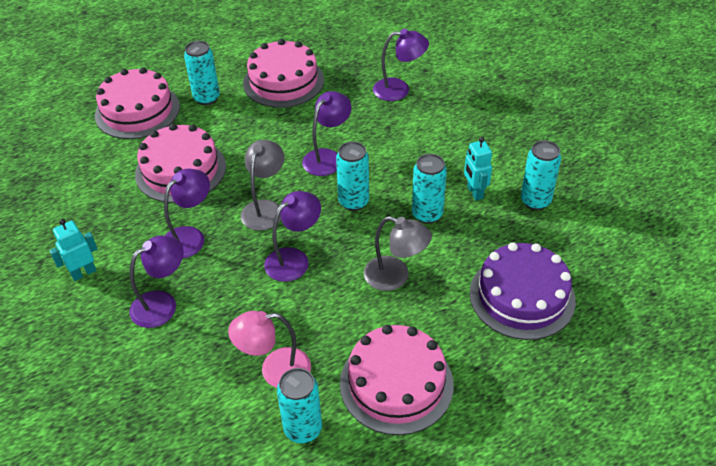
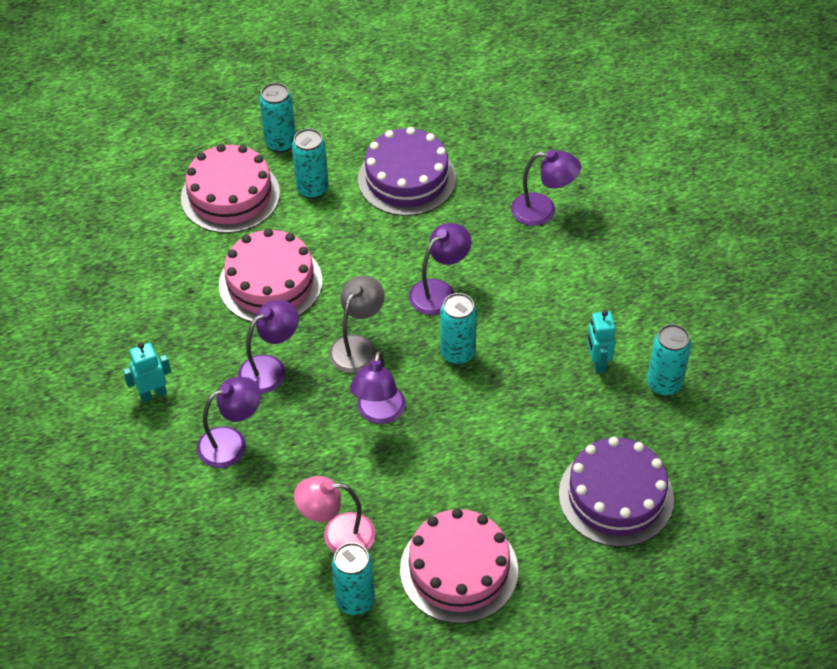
camera: 10 degrees right, 5 degrees up
(283, 81) = (407, 178): pink cake -> purple cake
(294, 259) = (379, 413): purple lamp -> purple lamp turned 135 degrees clockwise
(395, 277) = (484, 452): grey lamp -> none
(427, 214) = (536, 382): turquoise can -> turquoise can (280, 143)

